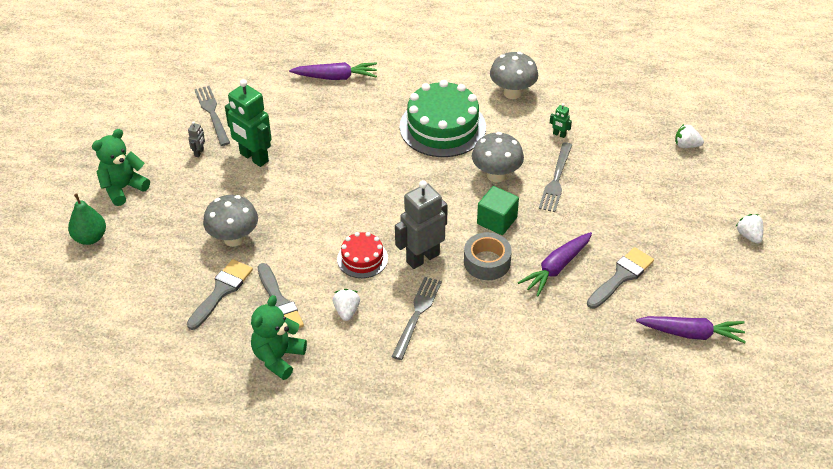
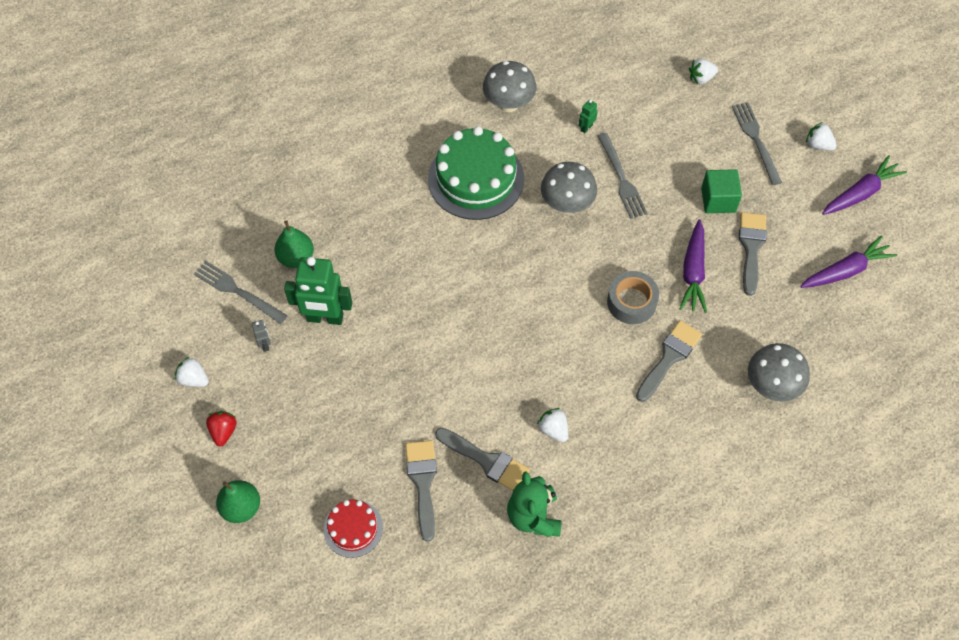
camera: 35 degrees left, 15 degrees up
(123, 188) = (223, 431): green teddy bear -> red strawberry
(135, 148) = (193, 379): none -> white strawberry
(234, 239) = (385, 419): grey mushroom -> grey mushroom (771, 386)
(269, 113) = (296, 258): none -> green pear
(336, 77) = (326, 178): purple carrot -> purple carrot (861, 193)
(362, 258) = (521, 366): red cake -> red cake (353, 528)
(417, 314) = (616, 393): grey fork -> grey fork (755, 139)
(422, 258) = (573, 332): grey robot -> none
(482, 314) = (669, 357): none -> grey brush
(497, 221) = (605, 253): green cube -> green cube (718, 200)
(559, 134) = (586, 128): green robot -> green robot turned 135 degrees clockwise

